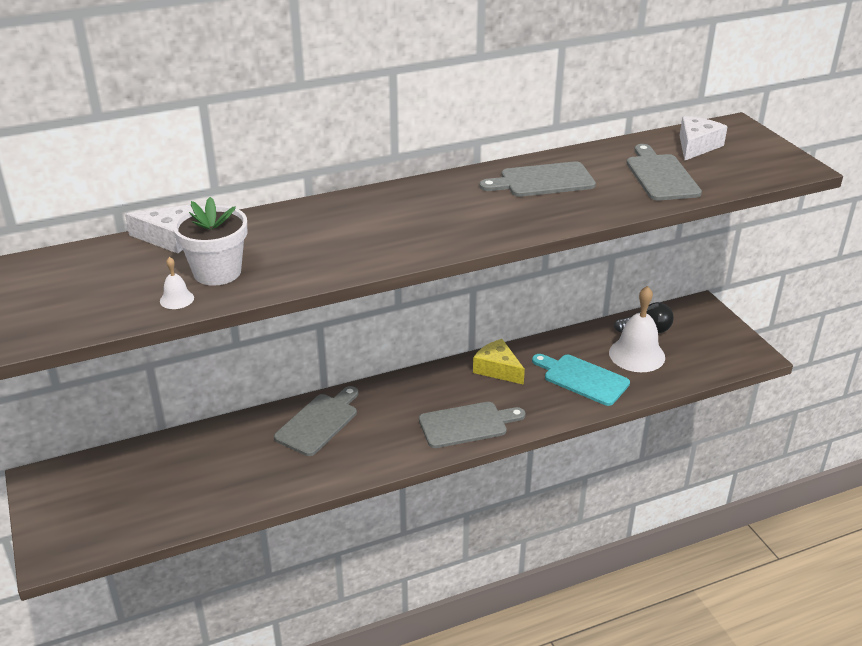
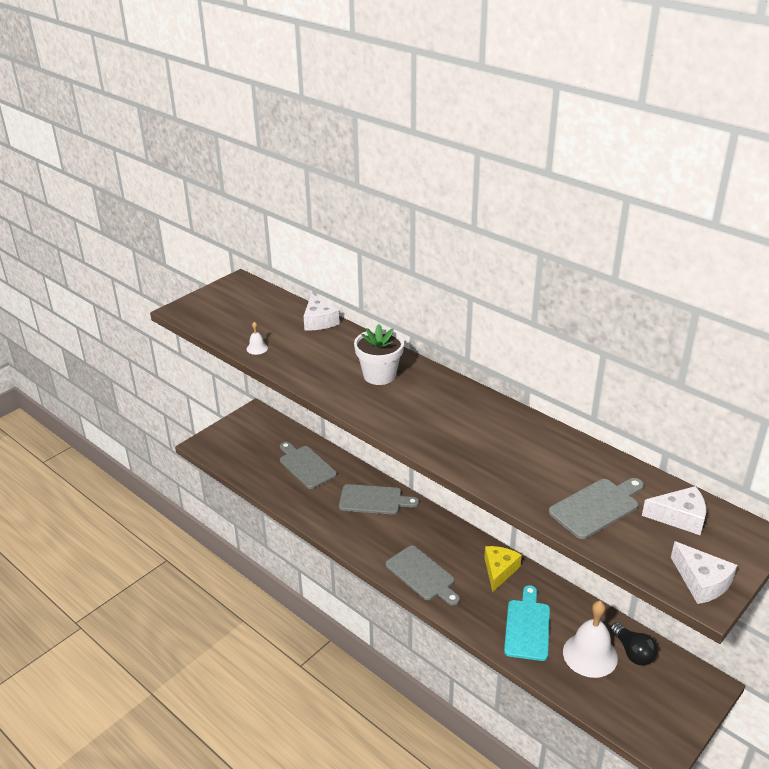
camera: 65 degrees right, 0 degrees up
(217, 272) = (293, 350): white flower pot -> white flower pot (379, 375)
(543, 181) = (525, 444): grey cutting board -> grey cutting board (306, 466)
(780, 163) = (701, 582): none -> white cheese

